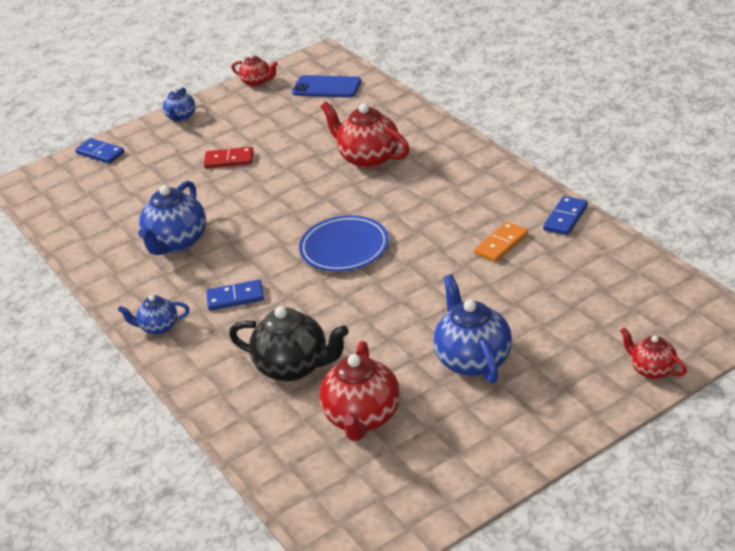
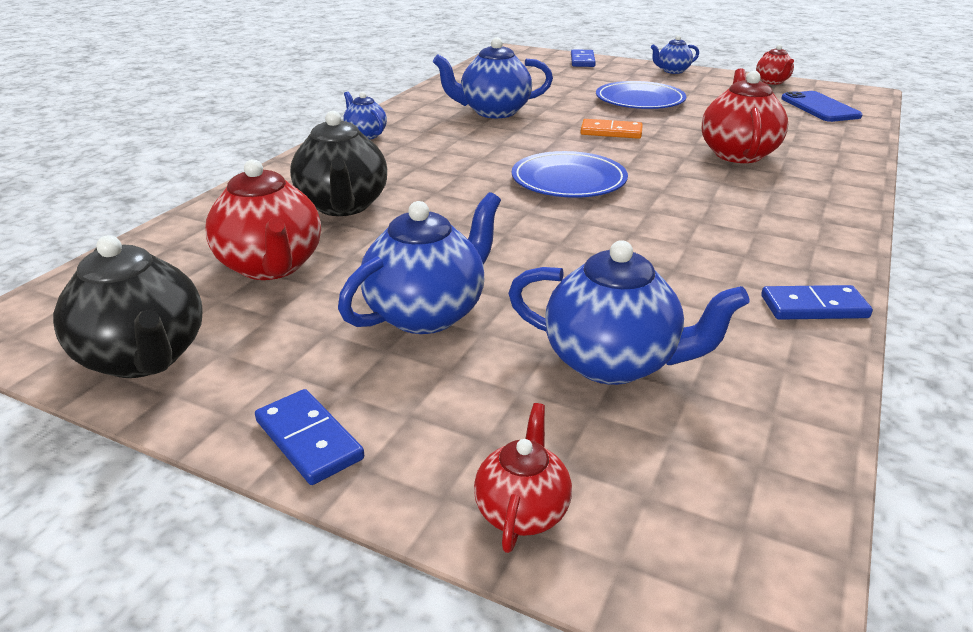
camera: 55 degrees right, 5 degrees down
(229, 160) = (640, 100): red domino -> blue plate
(235, 297) = (435, 153): blue domino -> blue domino (308, 440)
(363, 418) = (271, 266): red teapot -> red teapot turned 90 degrees counterclockwise
(441, 488) = (144, 358): none -> black teapot
(501, 244) = (690, 271): orange domino -> orange domino (611, 132)
(566, 305) = (613, 362): none -> blue teapot

